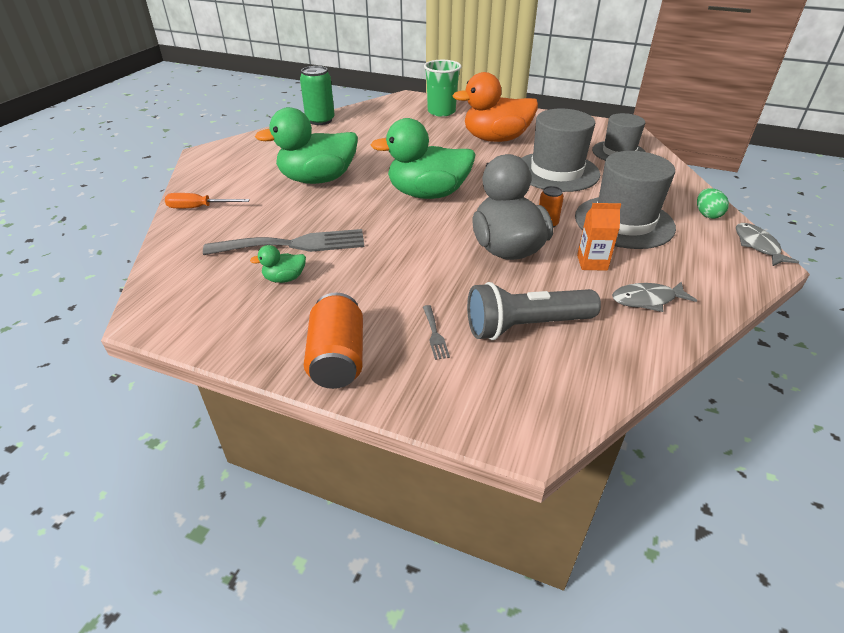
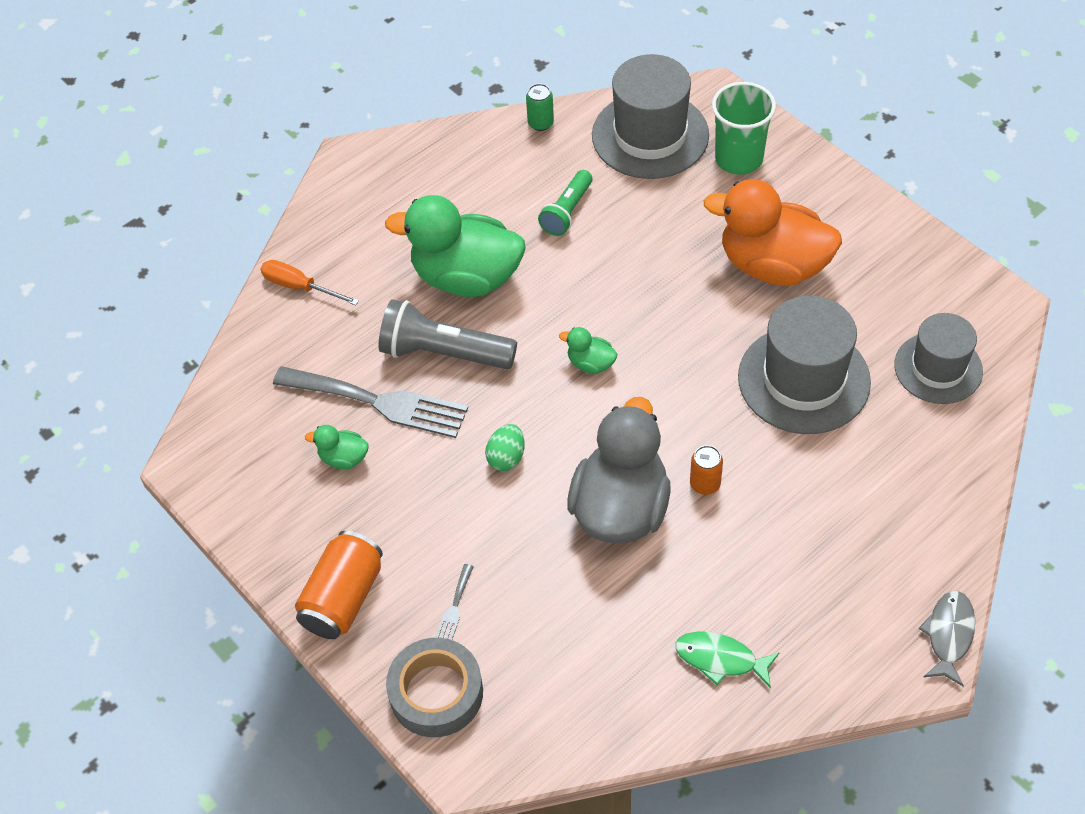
camera: 30 degrees right, 15 degrees up
(320, 120) = (540, 123): green can -> green can, size x0.56
(362, 144) = (567, 212): none -> green flashlight
(427, 194) = (590, 363): green duck -> green duck, size x0.43
(463, 393) = (436, 693): none -> grey tape
(526, 326) = (555, 638): grey flashlight -> grey flashlight (444, 353)
(592, 263) = (706, 575): orange carton -> none
(624, 222) = (809, 521): grey hat -> grey hat (650, 135)
(647, 300) = (720, 659): grey fish -> green fish
(707, 215) = (939, 552): green egg -> green egg (506, 457)

